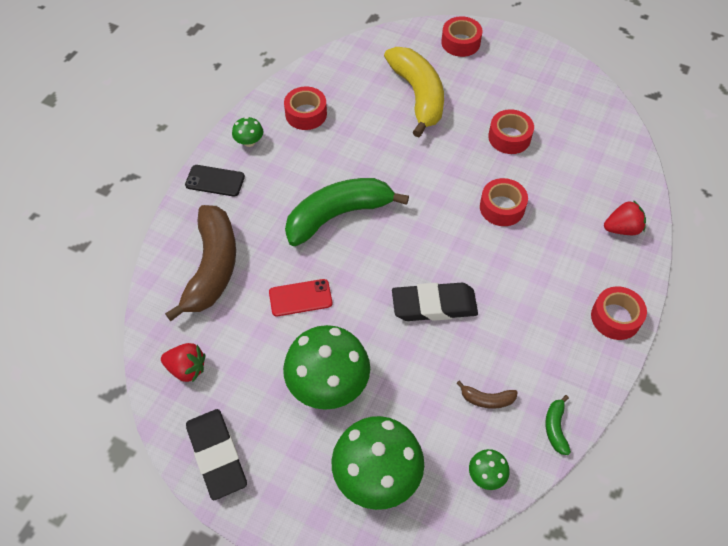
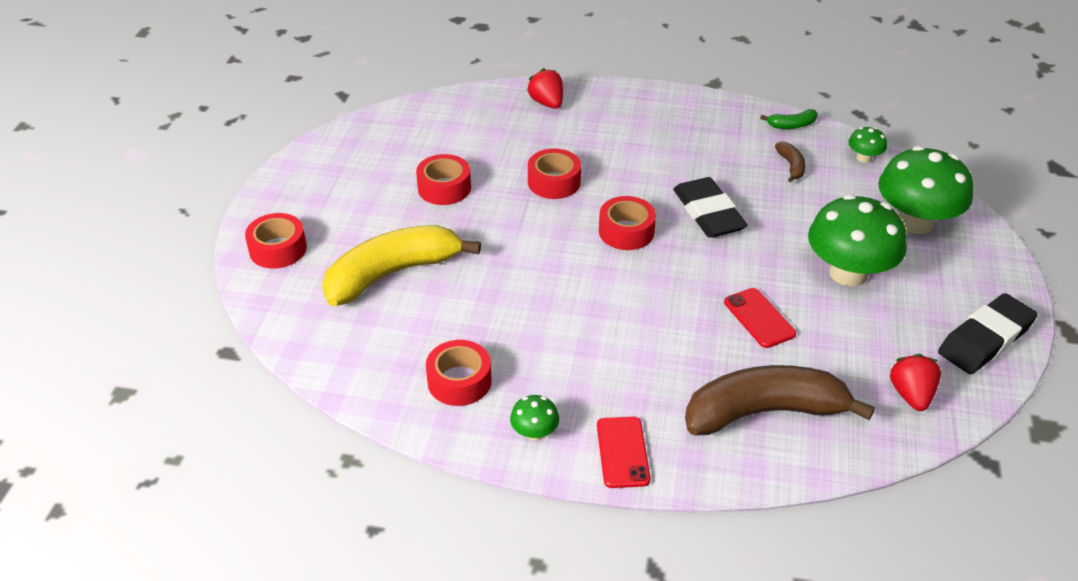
camera: 105 degrees left, 15 degrees down
(215, 181) = (622, 452): black phone -> red phone
(338, 215) = (625, 310): green banana -> none
(615, 318) = (656, 101): red tape -> red tape (626, 231)

